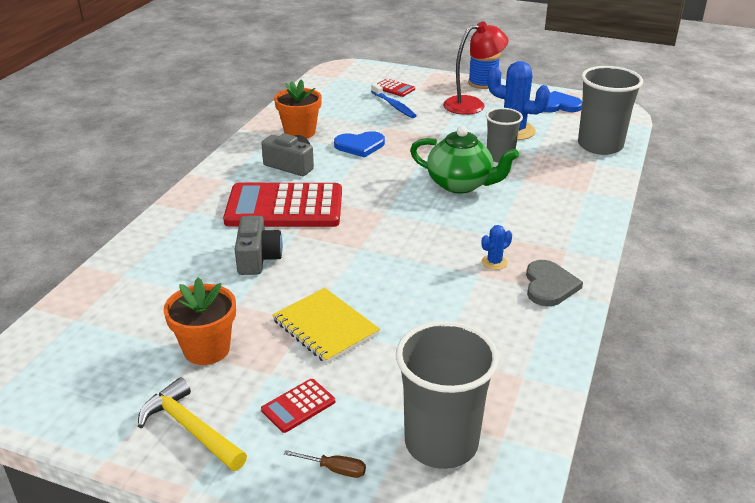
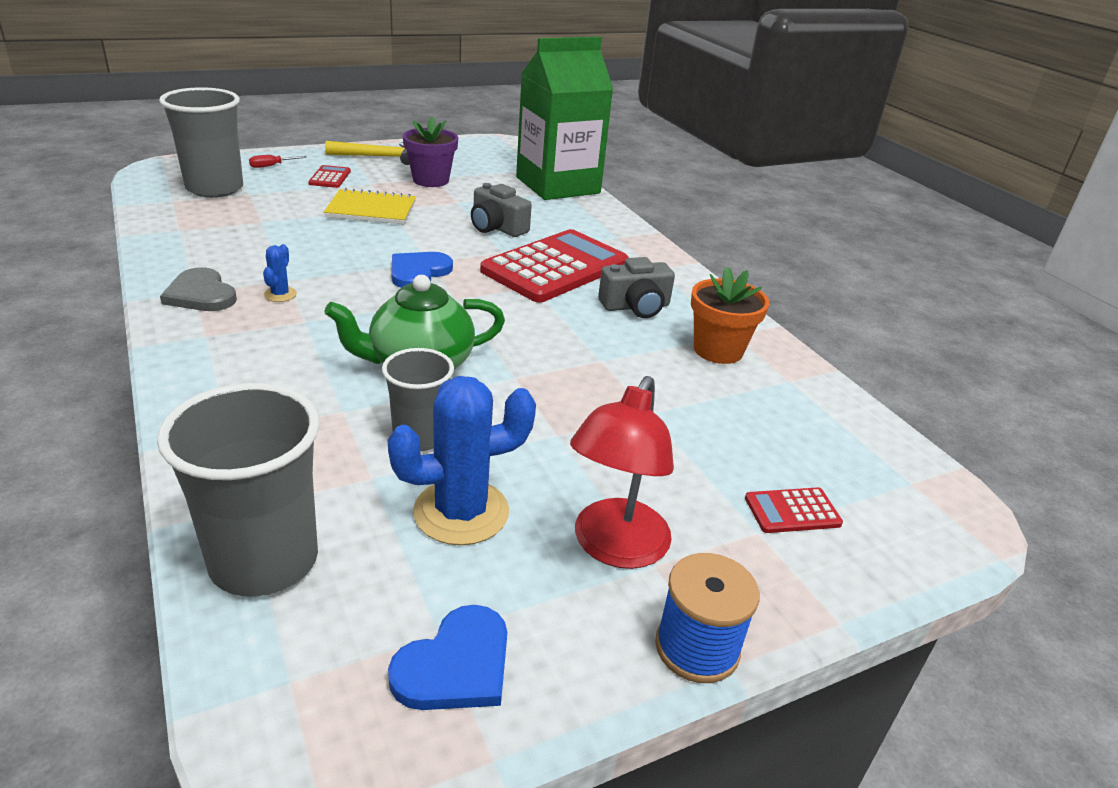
camera: 130 degrees right, 0 degrees up
(111, 285) = (558, 185): none -> green carton
(206, 349) = (431, 180): orange flower pot -> purple flower pot
(335, 469) = (271, 166): brown screwdriver -> red screwdriver
(360, 146) = (620, 364): blue heart -> blue heart (418, 272)
(393, 105) = (716, 464): blue toothbrush -> none

